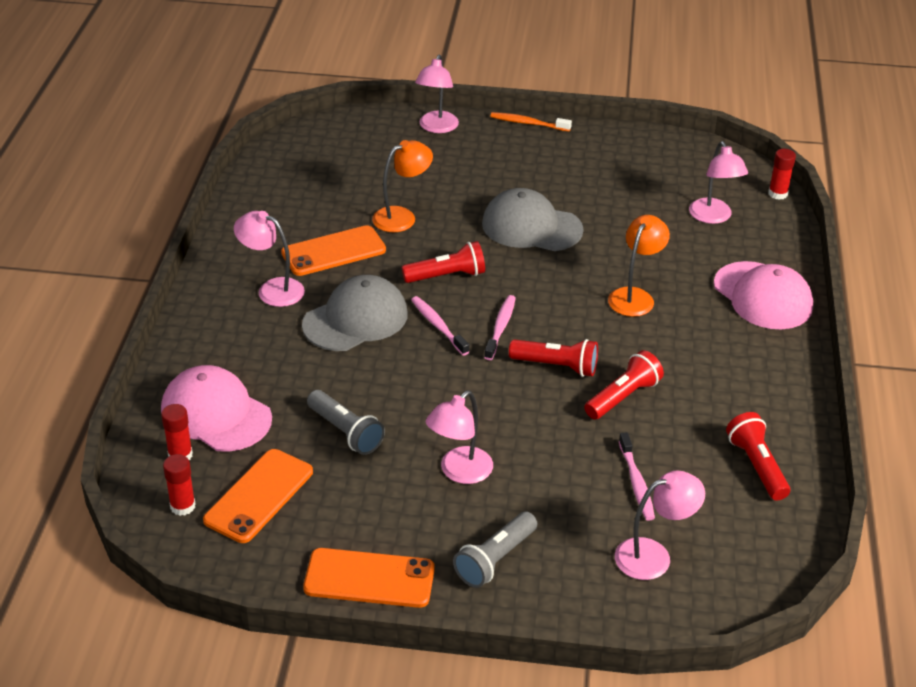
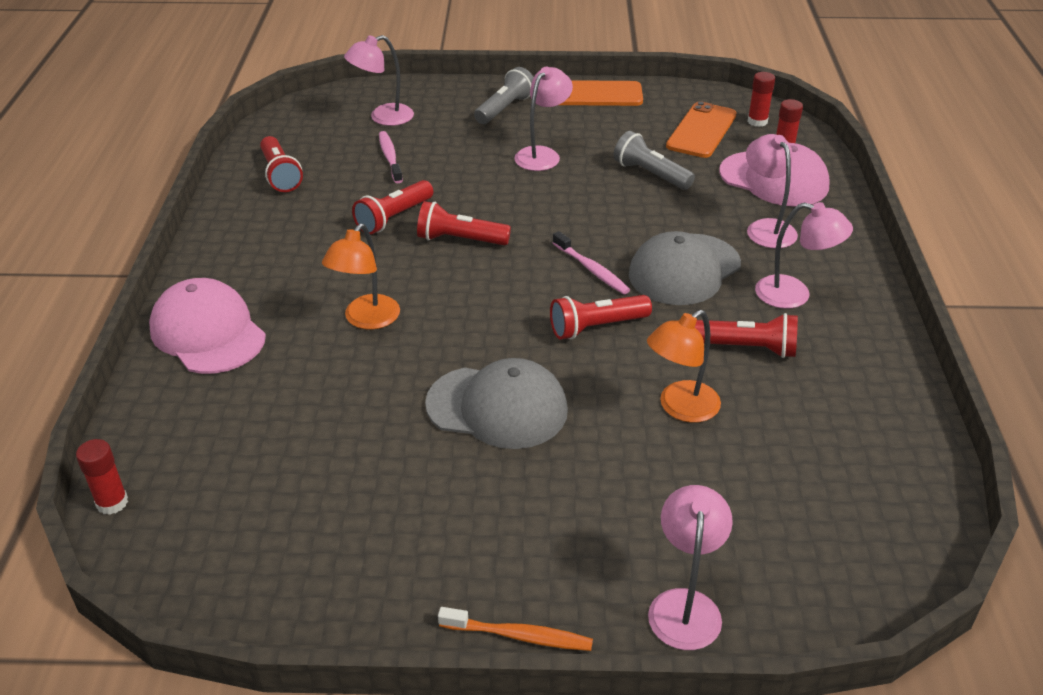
camera: 175 degrees right, 0 degrees up
(333, 251) = (748, 348): orange phone -> red flashlight
(500, 327) = (523, 273): pink toothbrush -> none
(713, 217) = (231, 447): pink lamp -> pink lamp (766, 228)

